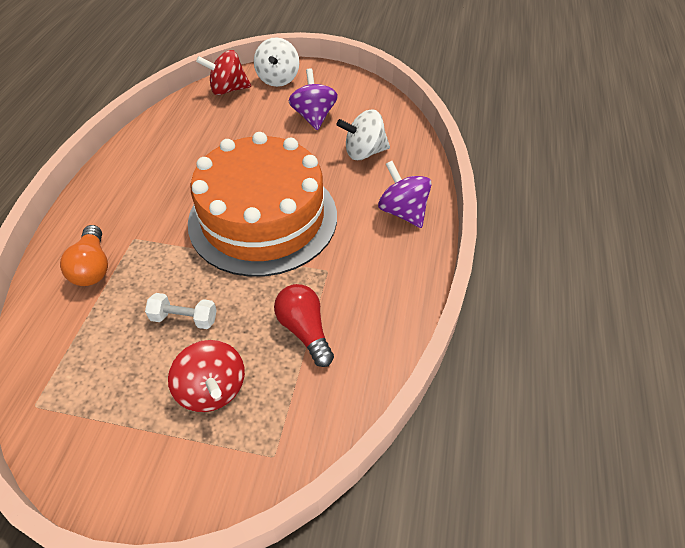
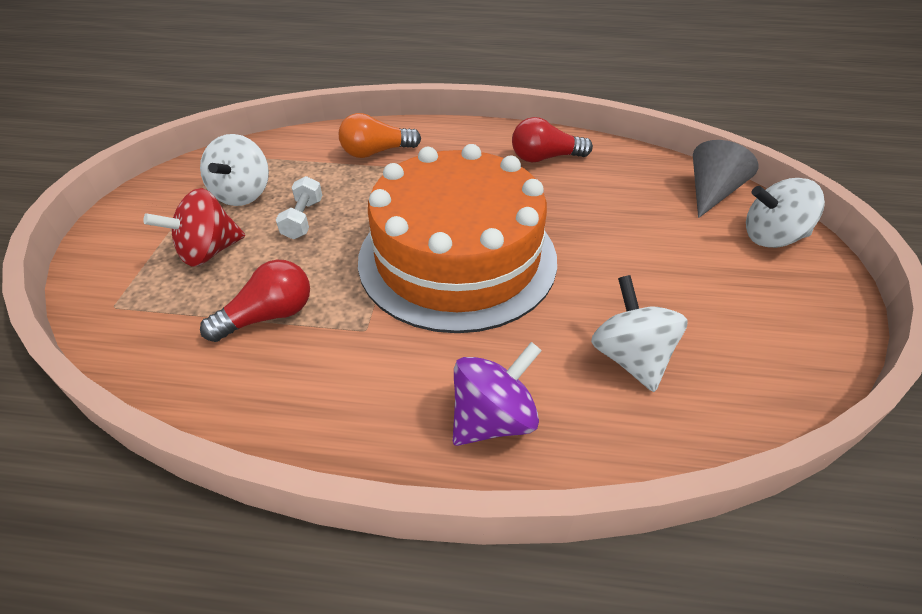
camera: 85 degrees right, 5 degrees down
(123, 375) = (243, 194): none -> white spinning top
(153, 158) = (545, 158): none -> red light bulb
(228, 90) = (711, 193): red spinning top -> grey cone
(314, 117) = (696, 287): purple spinning top -> none

